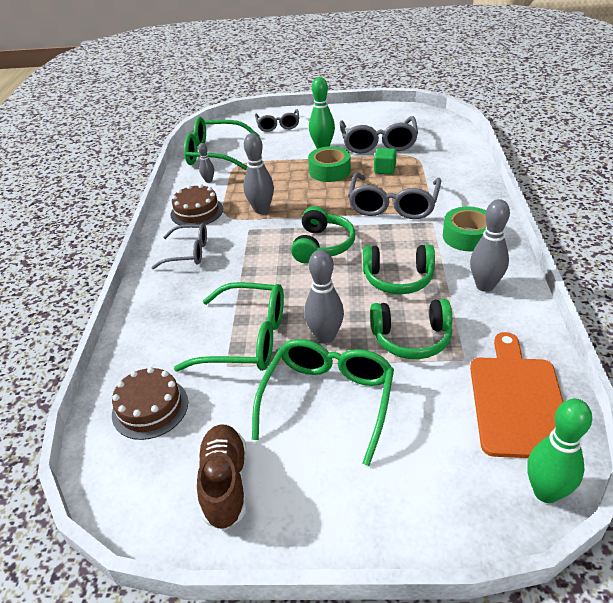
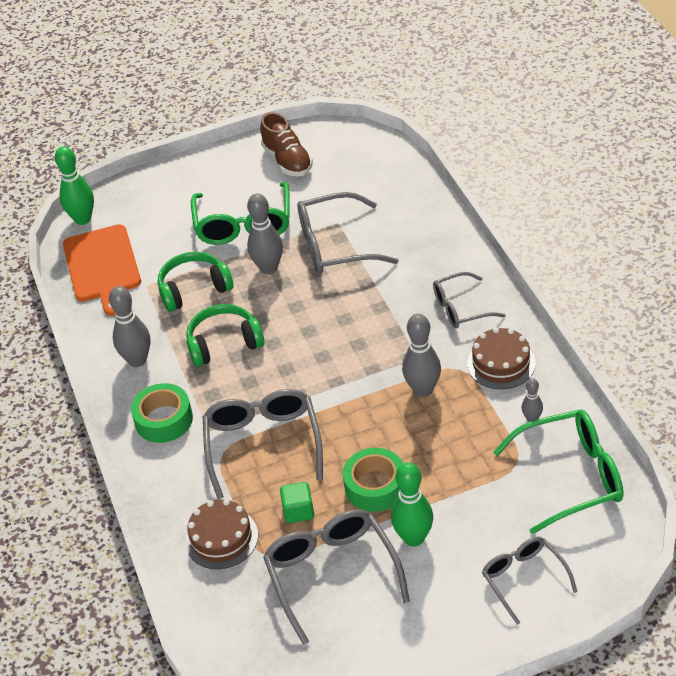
camera: 160 degrees right, 5 degrees up
(150, 408) = (373, 180): brown cake -> brown cake (221, 538)
(247, 339) = (335, 246): green glasses -> grey glasses
(322, 245) = (320, 360): green headphones -> none

